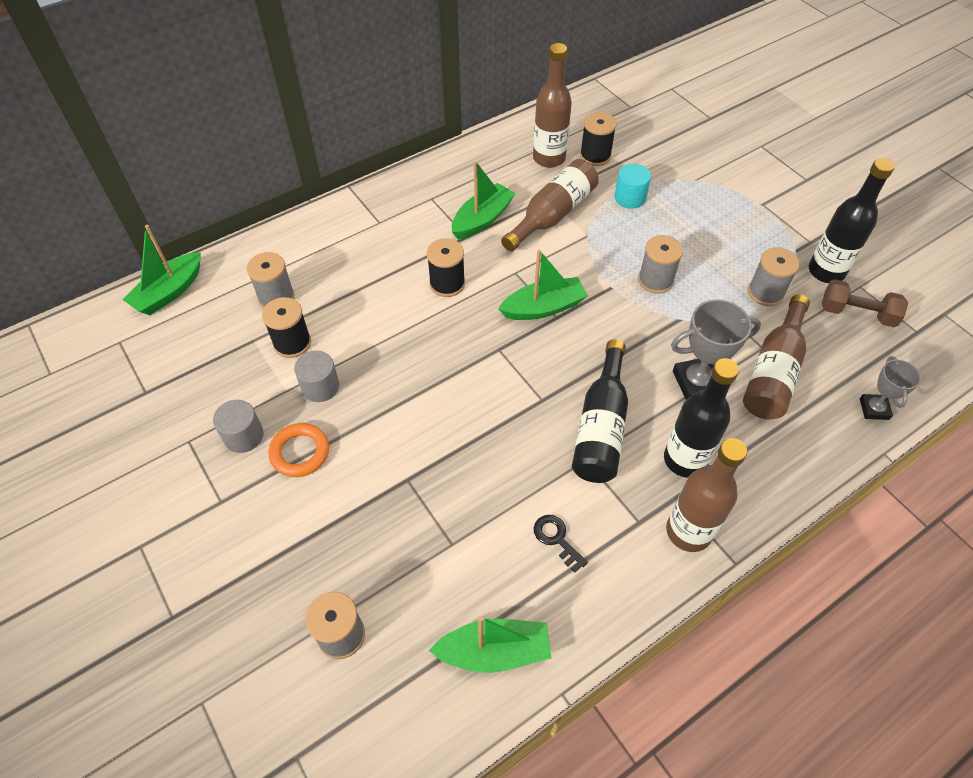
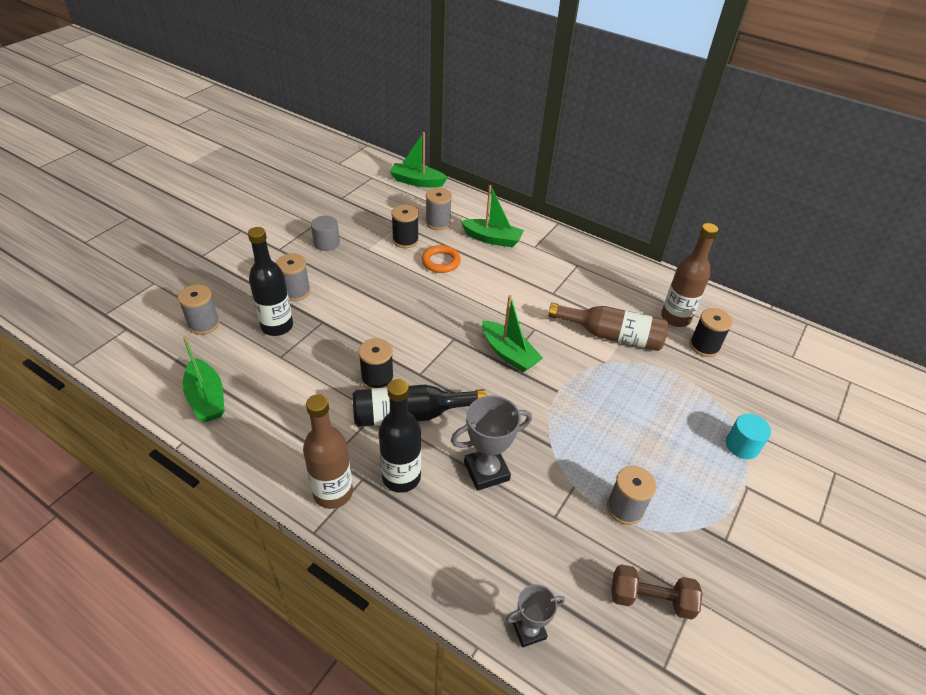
camera: 65 degrees right, 10 degrees down
(300, 452) = (324, 269): orange ring -> orange ring (441, 262)
(320, 386) = (377, 262): grey cylinder -> none
(447, 284) = (499, 295): black spool -> black spool (377, 379)
(482, 219) = (576, 297): green boat -> green boat (492, 239)
(556, 539) = (300, 411): black key -> none
(630, 198) = (671, 381): turquoise cylinder -> turquoise cylinder (742, 445)
(655, 280) = (584, 419): grey spool -> grey spool (295, 292)
(697, 382) = (486, 471): grey trophy -> grey trophy turned 75 degrees counterclockwise
(773, 372) = (529, 530): brown bottle -> none
(826, 271) = (692, 560): black bottle -> black bottle (277, 326)
(857, 313) = (651, 599): brown dumbbell -> brown dumbbell turned 75 degrees counterclockwise

